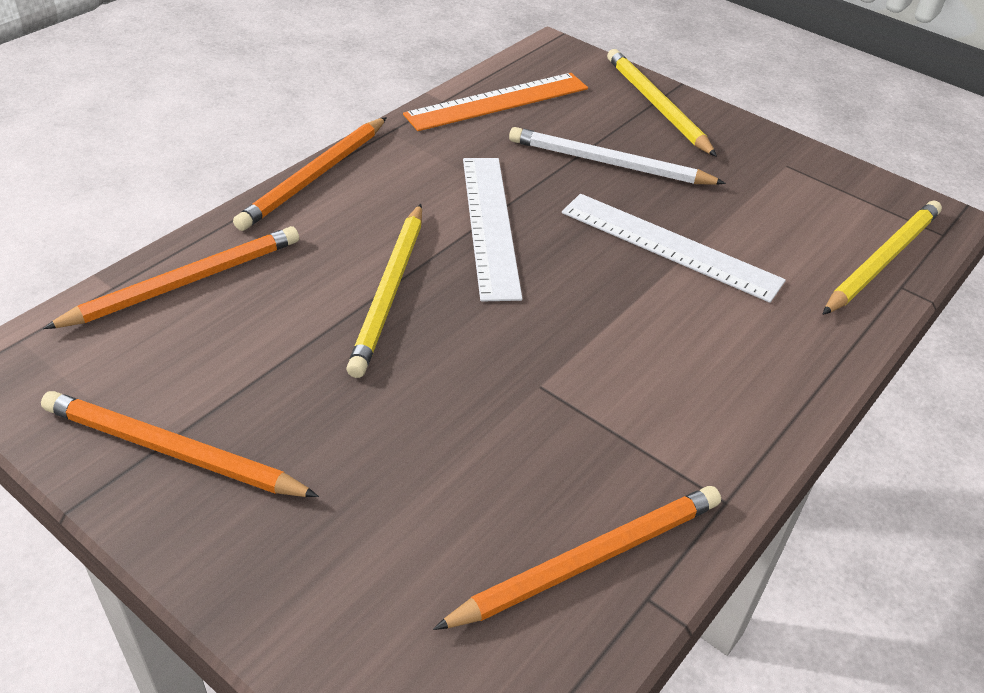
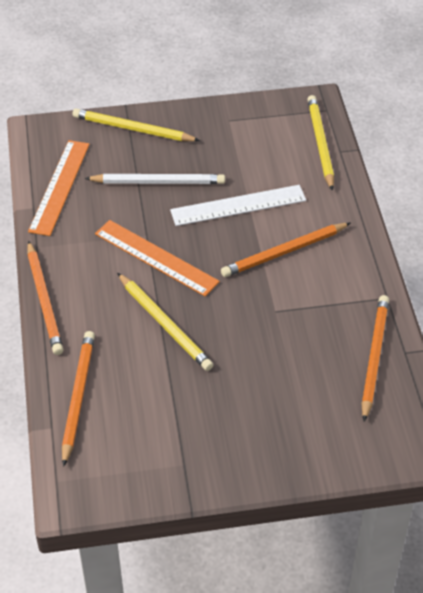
camera: 45 degrees left, 5 degrees up
(172, 451) = (191, 457): orange pencil -> orange pencil (284, 252)
(490, 225) = (156, 257): white ruler -> orange ruler
(609, 163) = (158, 182): white pencil -> white pencil turned 150 degrees counterclockwise

